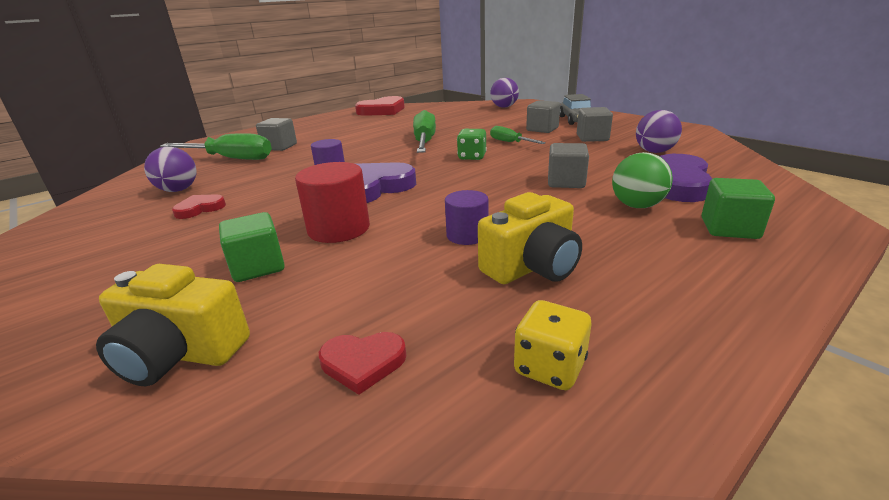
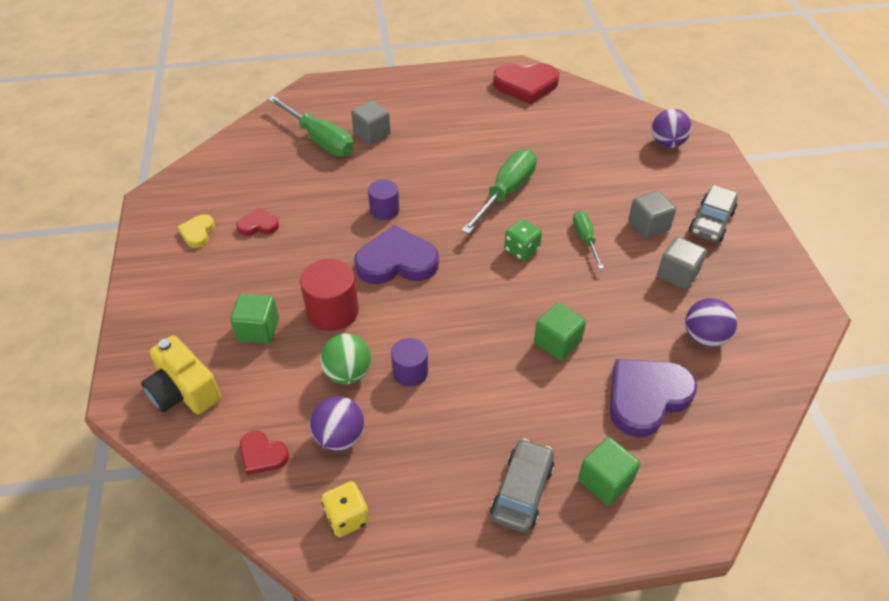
camera: 30 degrees right, 20 degrees up
(121, 232) = (197, 233): none -> yellow heart
(178, 190) = (256, 183): purple ball -> purple ball (339, 437)
(532, 267) = (418, 433): yellow camera -> none
(566, 182) = (557, 342): grey cube -> green cube
(637, 206) = (573, 411): green ball -> green ball (348, 373)
(683, 261) = (522, 491): none -> grey car

